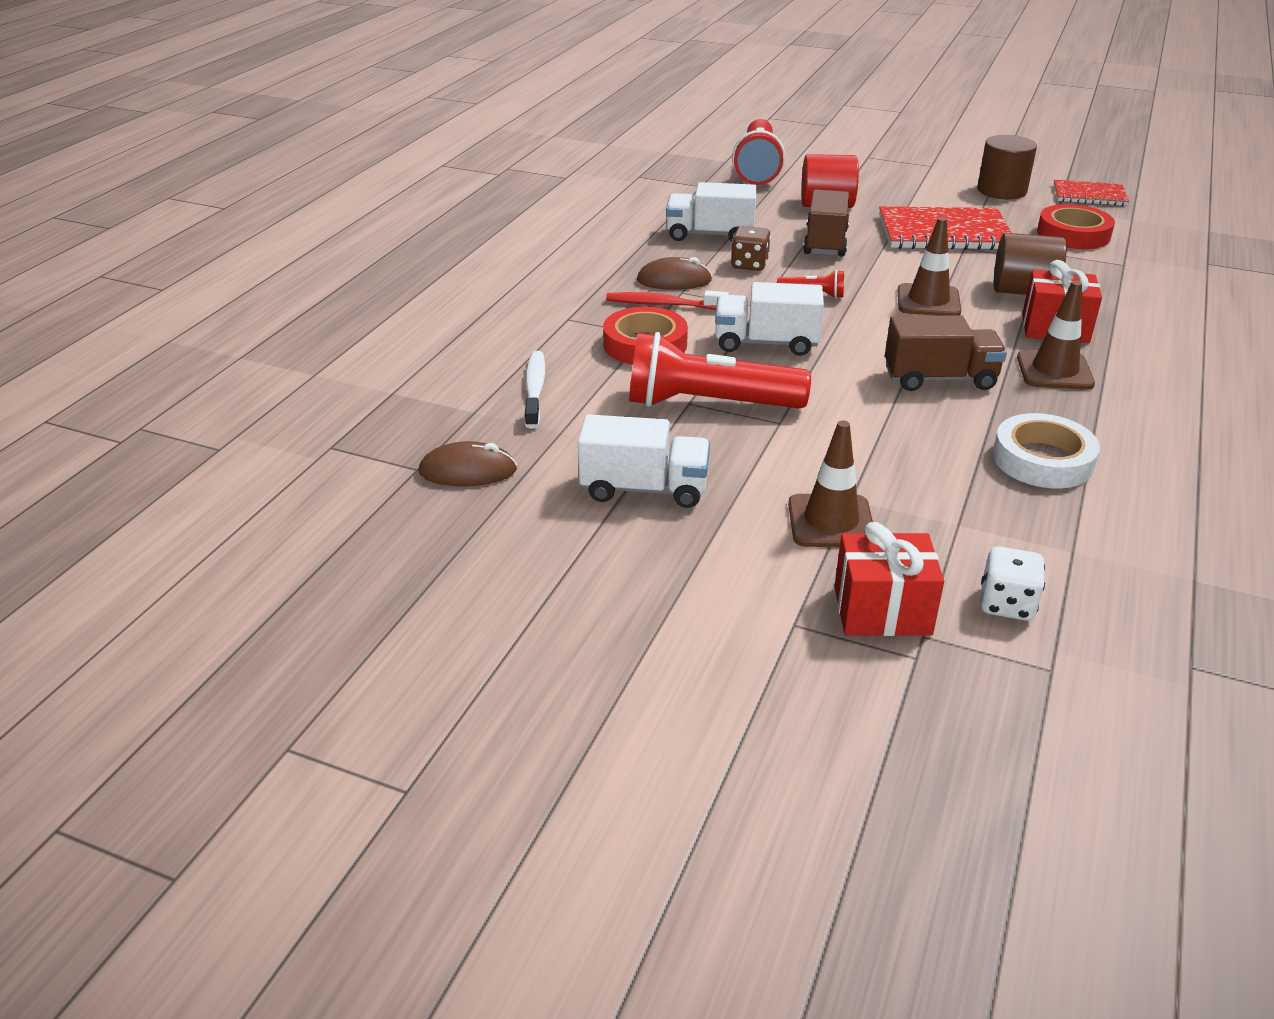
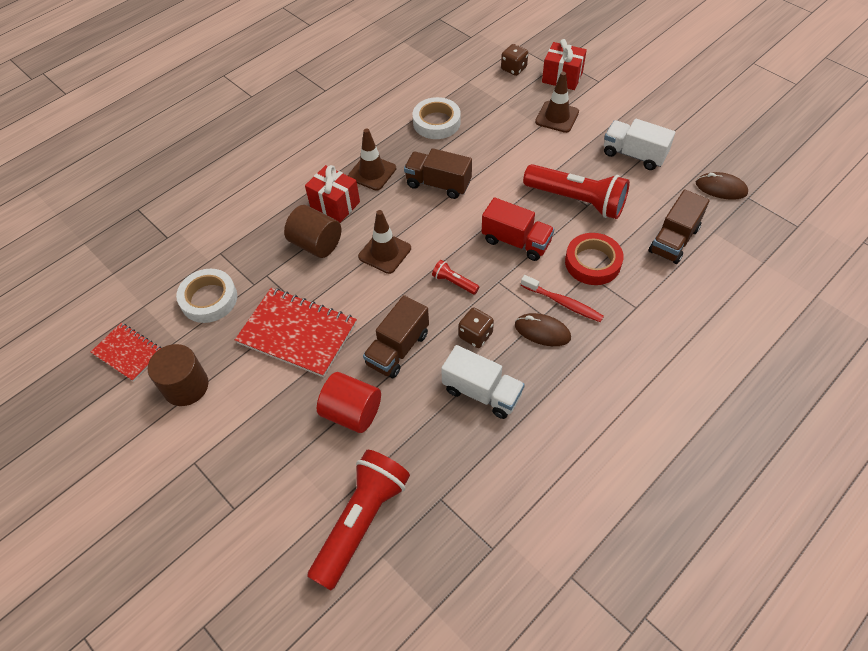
camera: 155 degrees left, 20 degrees up
(535, 389) = (673, 240): white toothbrush -> brown truck
(766, 343) = (516, 241): white truck -> red truck
(1006, 604) = (513, 69): white dice -> brown dice
(1073, 234) = (209, 299): red tape -> white tape

